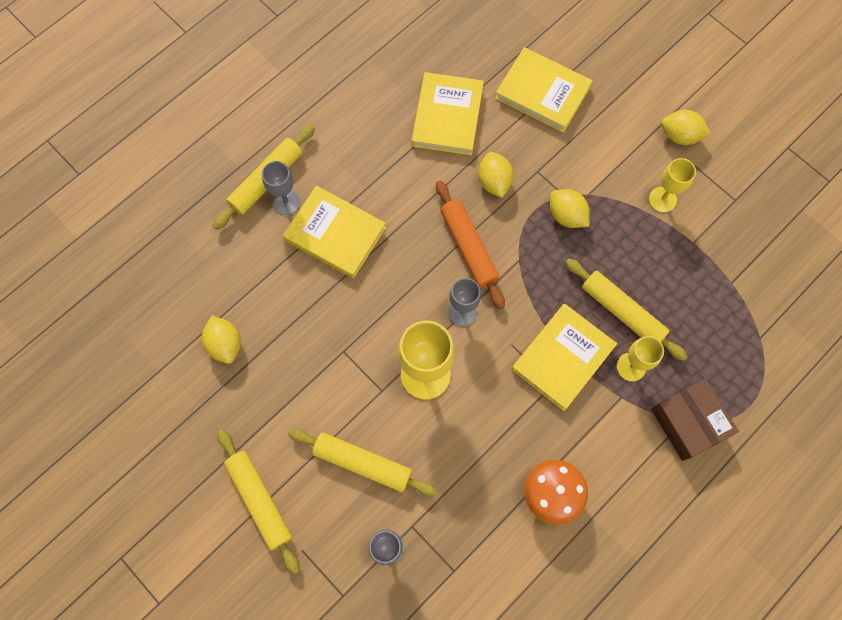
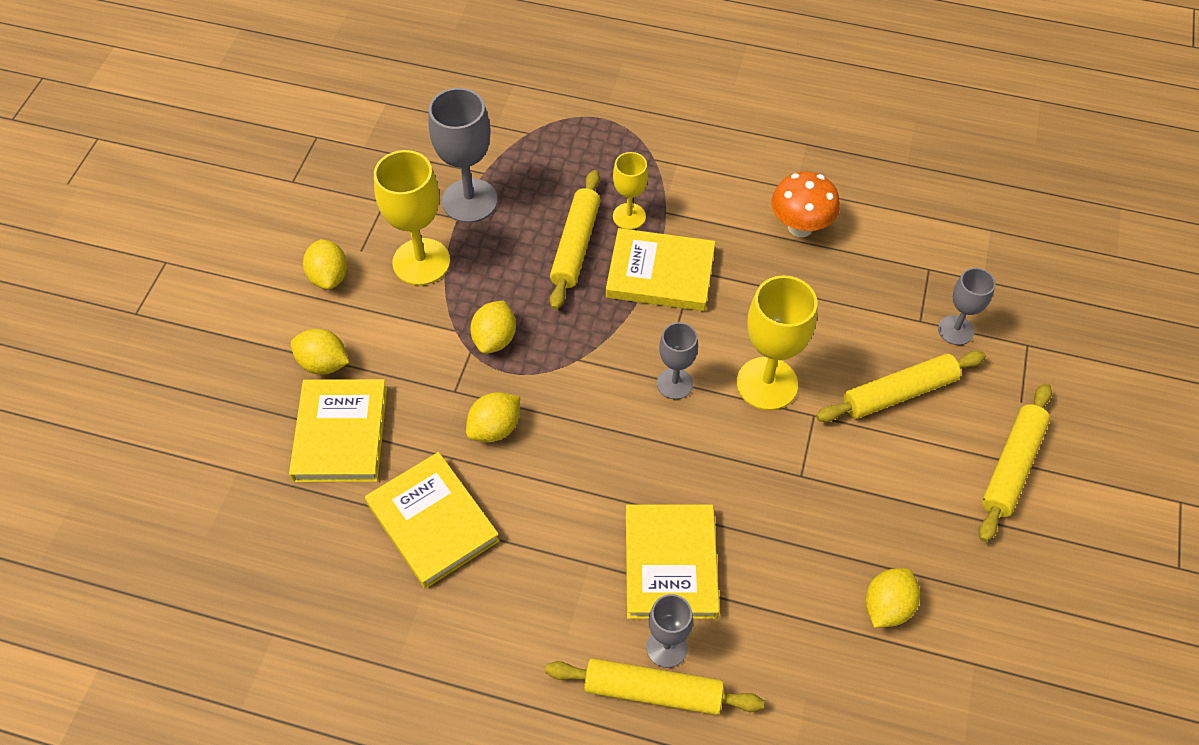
camera: 120 degrees left, 15 degrees down
(362, 463) = (898, 393): yellow rolling pin -> yellow rolling pin turned 75 degrees clockwise
(447, 116) = (433, 522): yellow book -> yellow book turned 75 degrees clockwise
(468, 247) = (594, 414): orange rolling pin -> none
(604, 104) = (323, 363): none -> yellow lemon
(662, 199) = (421, 262): yellow goblet -> yellow goblet, size x1.69
(688, 422) = (652, 154): brown box -> none
(706, 259) = (469, 201): none -> grey goblet

